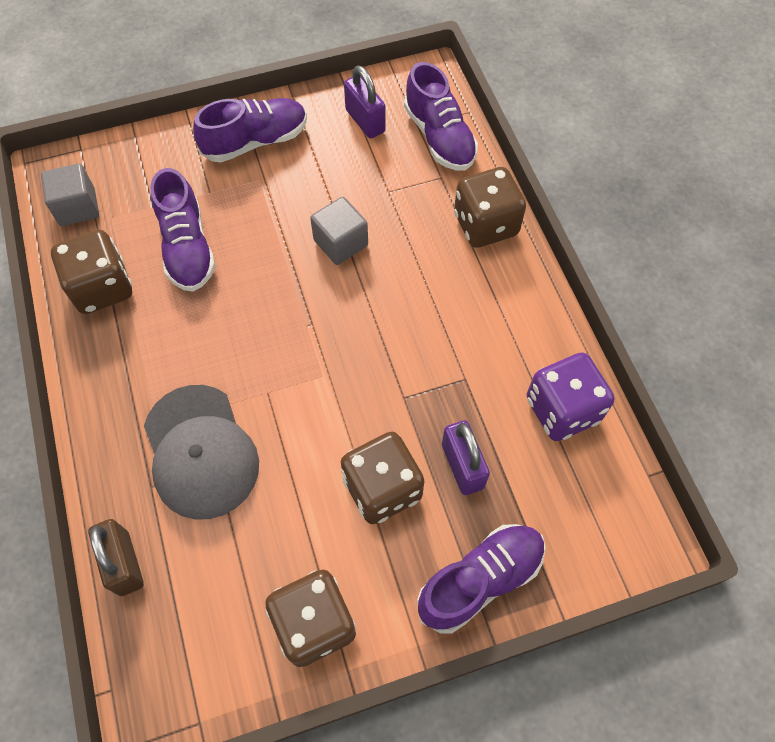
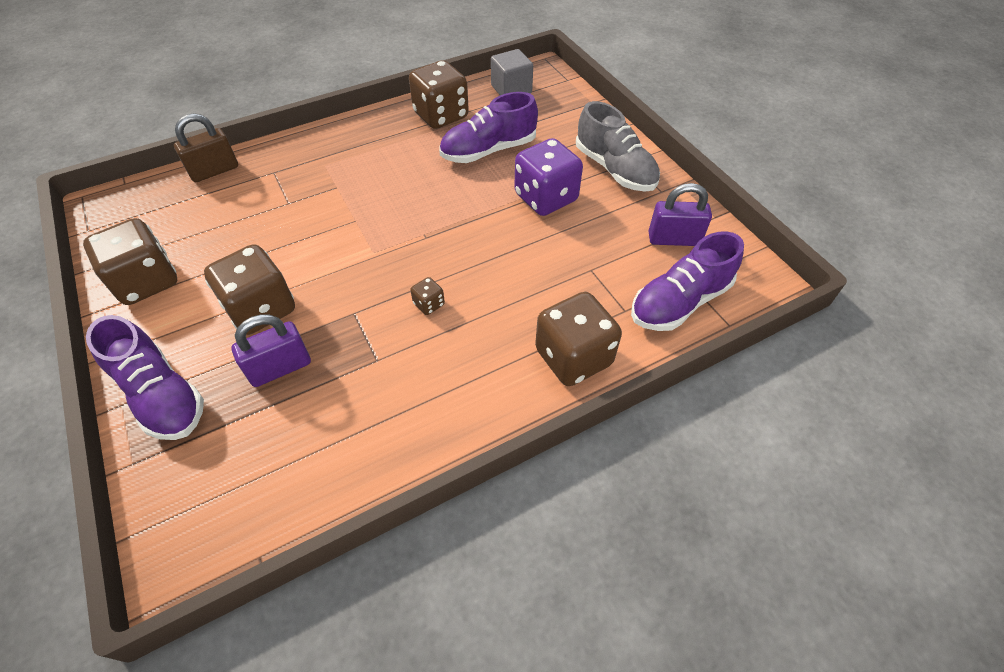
camera: 80 degrees right, 10 degrees down
(200, 451) = (301, 192): grey cap -> none
(255, 141) = (614, 169): purple shoe -> grey shoe
(340, 243) = (518, 243): grey cube -> none
(365, 121) = (674, 239): purple padlock -> purple padlock turned 45 degrees clockwise
(405, 329) = (429, 304): none -> brown dice
(562, 410) = (343, 454): purple dice -> purple dice (545, 198)

